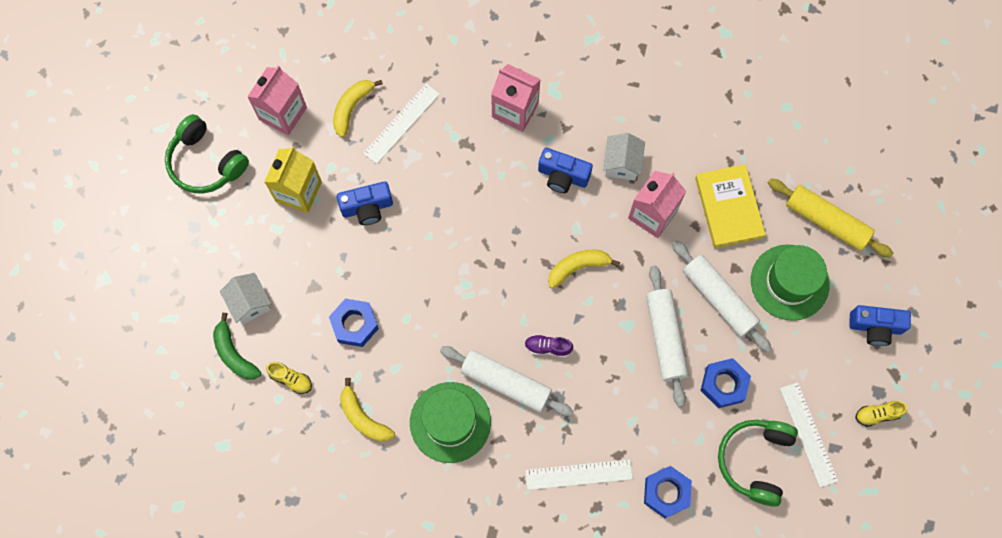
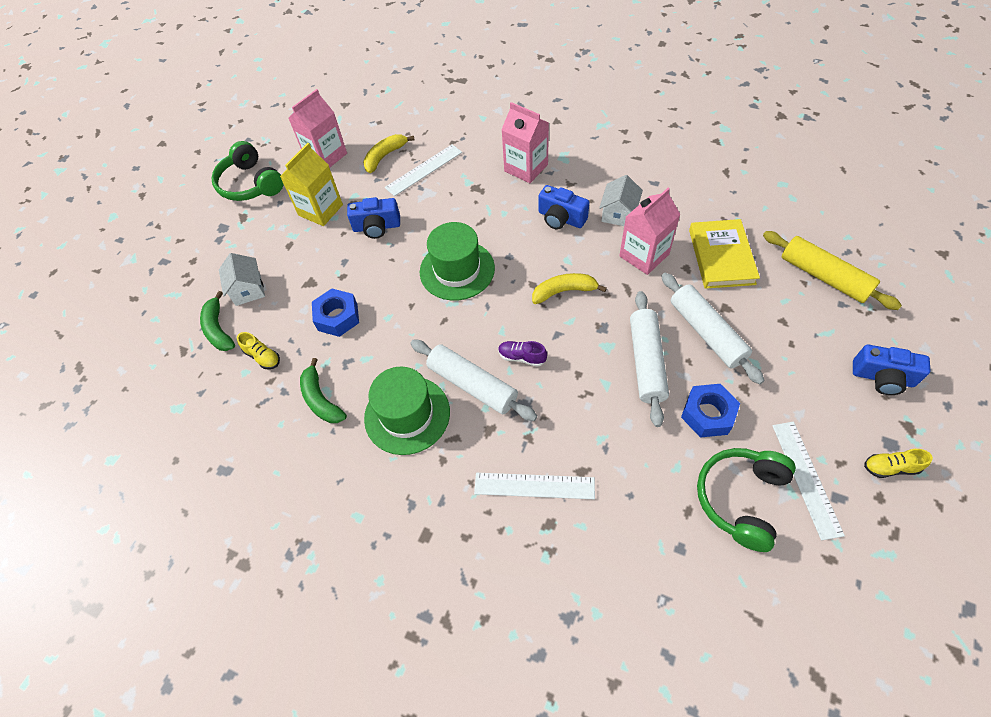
camera: 15 degrees right, 15 degrees down
(363, 417) = (321, 399): yellow banana -> green banana
(666, 493) = (632, 520): blue nut -> none
(789, 282) = (784, 326): green hat -> green hat (457, 270)

